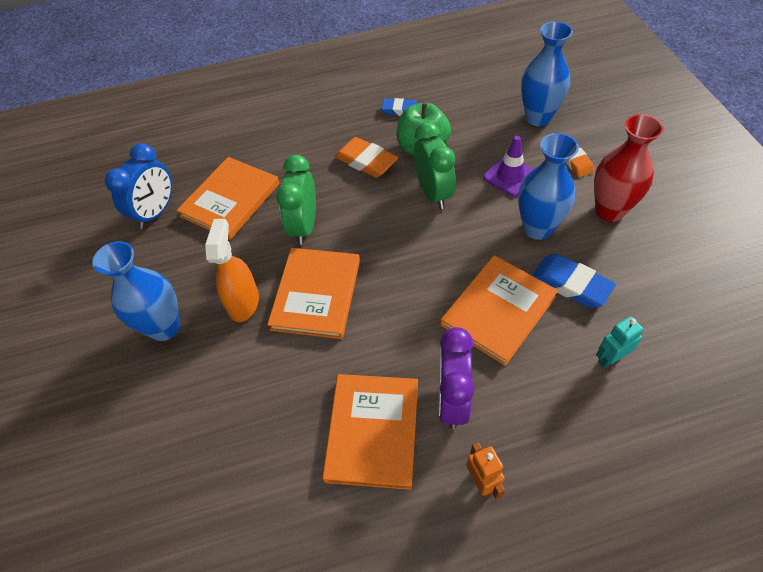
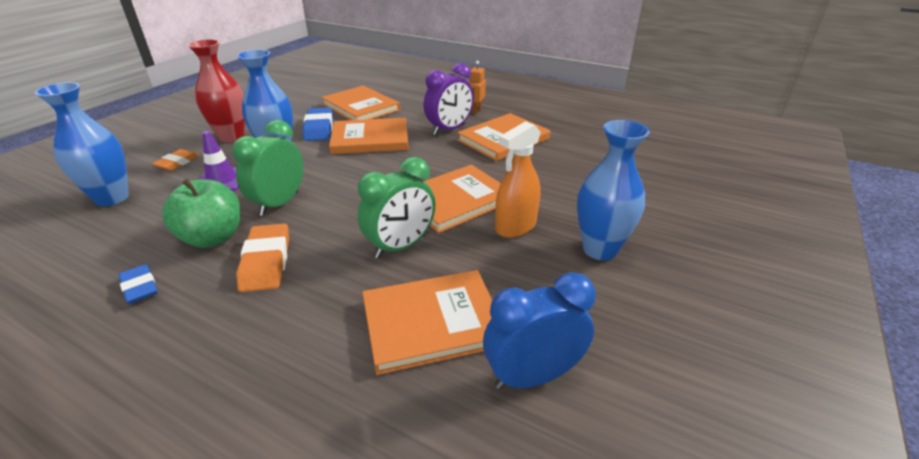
camera: 140 degrees left, 20 degrees down
(610, 358) = (361, 107): turquoise robot -> orange book

